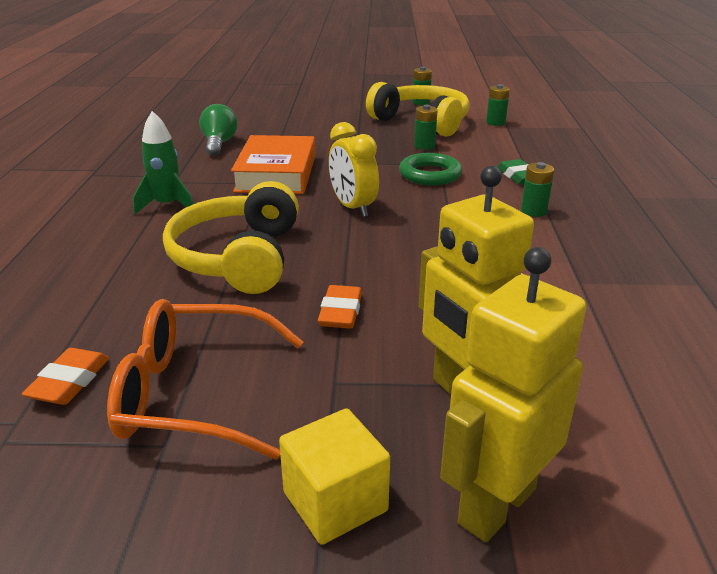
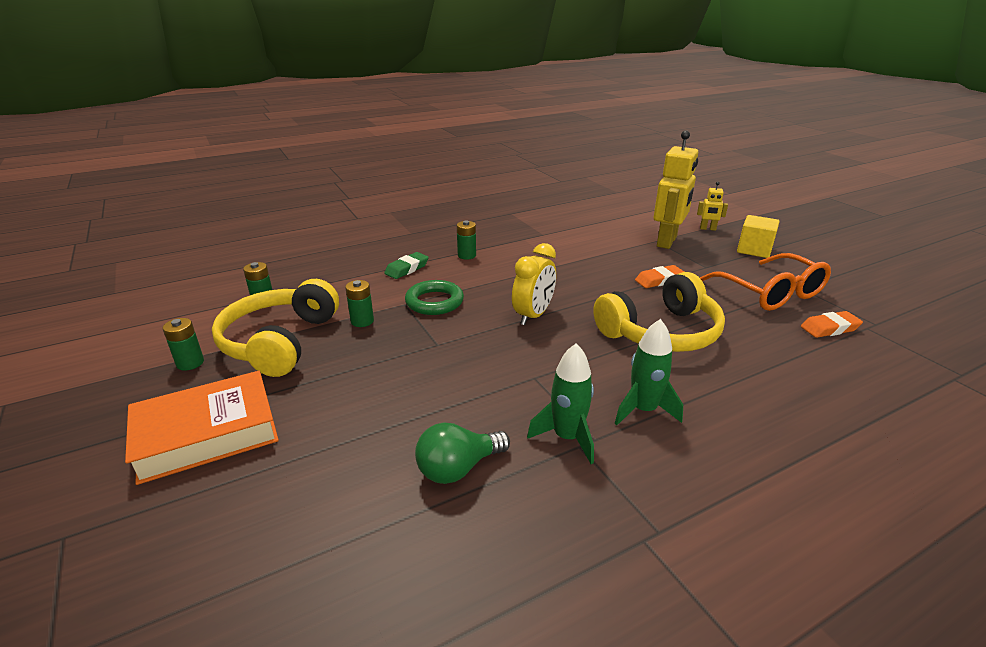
camera: 120 degrees left, 0 degrees up
(190, 174) = (567, 437): none -> green rocket
(276, 173) = (506, 378): orange book -> orange book (207, 433)
(495, 505) = (707, 229): yellow robot -> yellow robot, size x0.47

